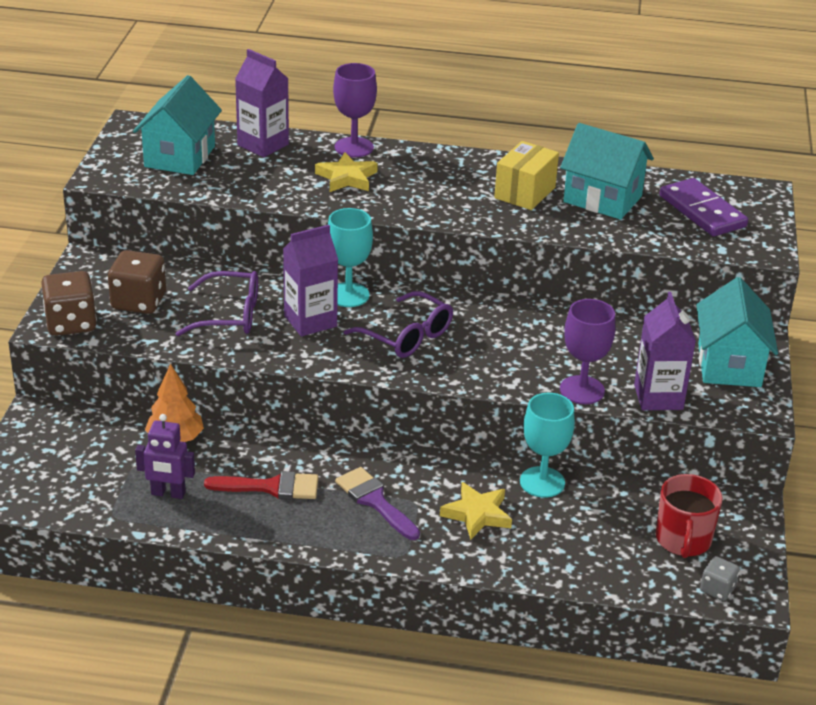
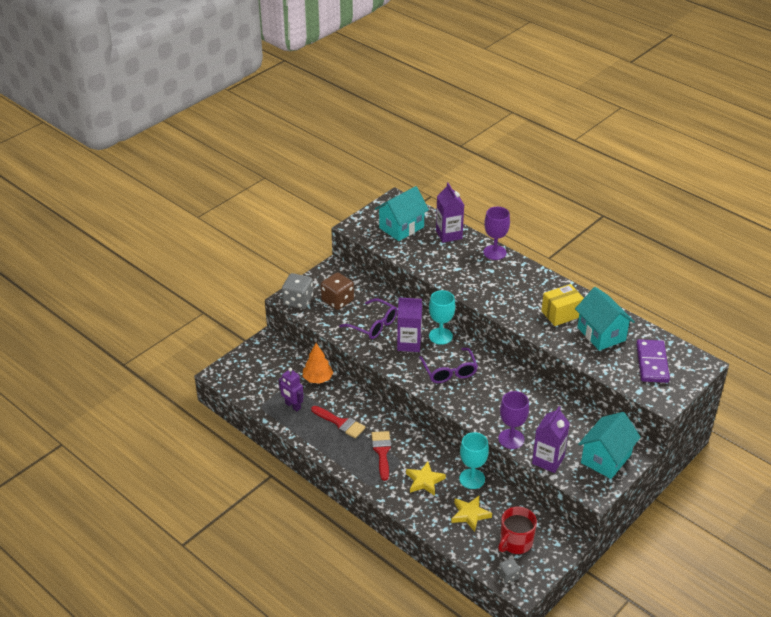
camera: 35 degrees right, 5 degrees up
(71, 323) = (298, 301): brown dice -> grey dice
(347, 178) = (474, 270): yellow star -> yellow star (470, 514)
(375, 501) = (382, 452): purple brush -> red brush

